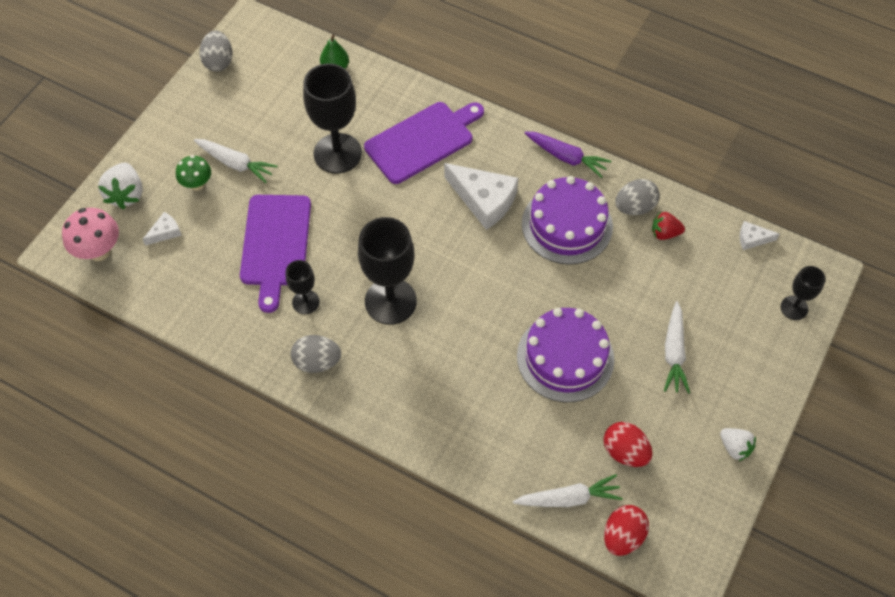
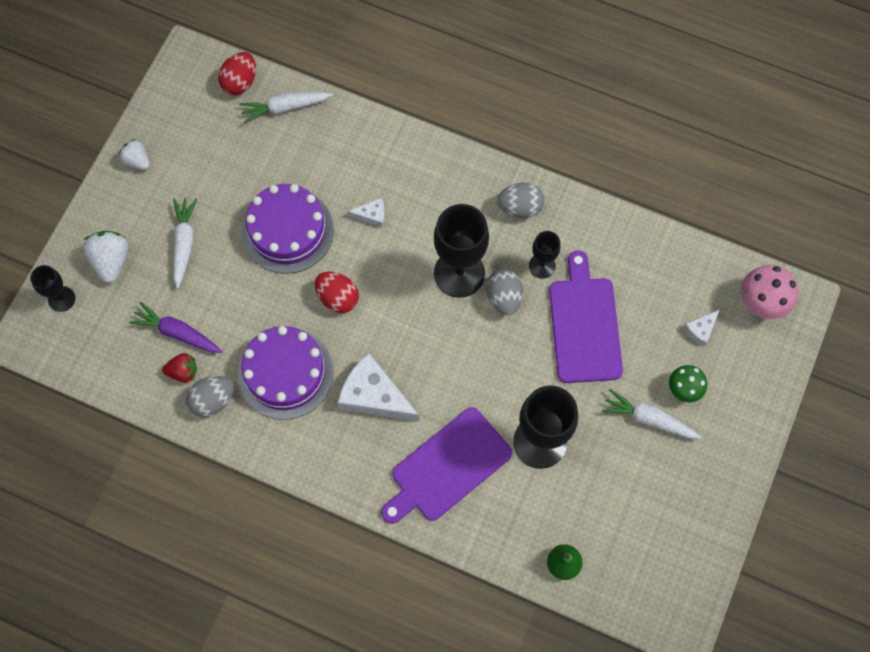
camera: 175 degrees right, 10 degrees up
(126, 194) = (755, 370): white strawberry -> white strawberry (111, 261)
(218, 62) = (704, 561): grey egg -> grey egg (504, 298)
(566, 157) = (286, 458): purple carrot -> purple carrot (177, 333)
(625, 452) = (235, 149): red egg -> red egg (338, 298)
(752, 239) = (92, 372): white cheese -> white cheese (371, 215)

